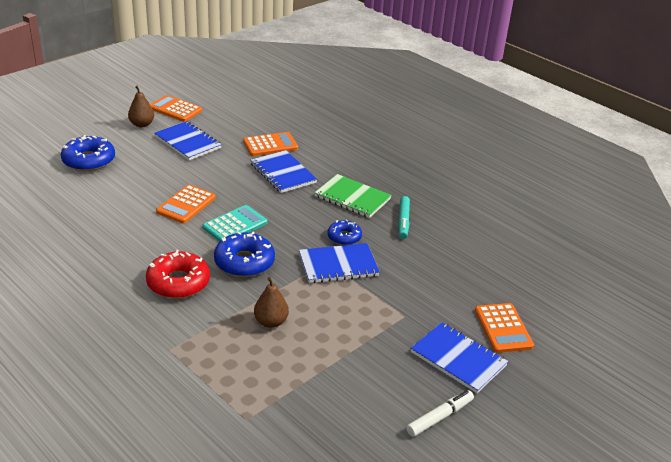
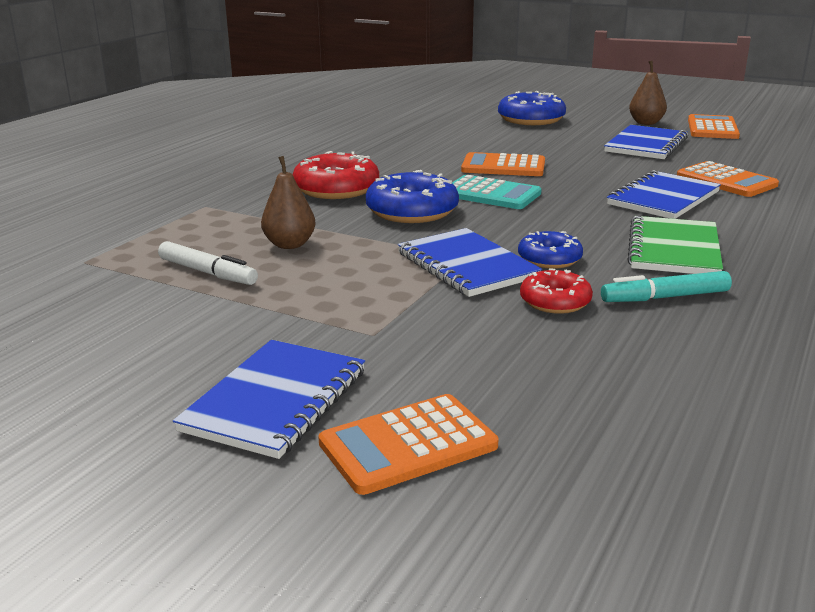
camera: 75 degrees right, 10 degrees down
(394, 252) = (555, 301): none -> red donut
(439, 417) = (102, 399): white marker -> white marker (208, 272)

